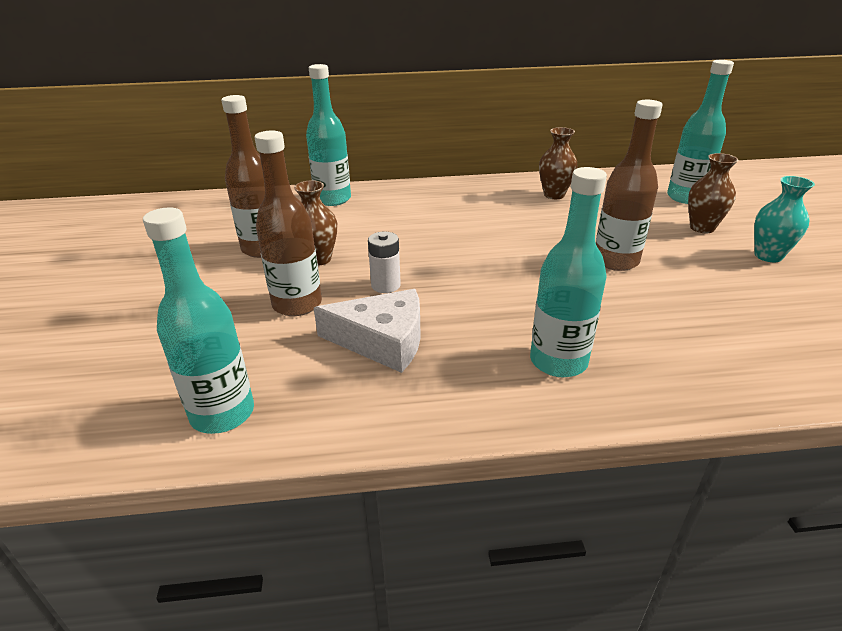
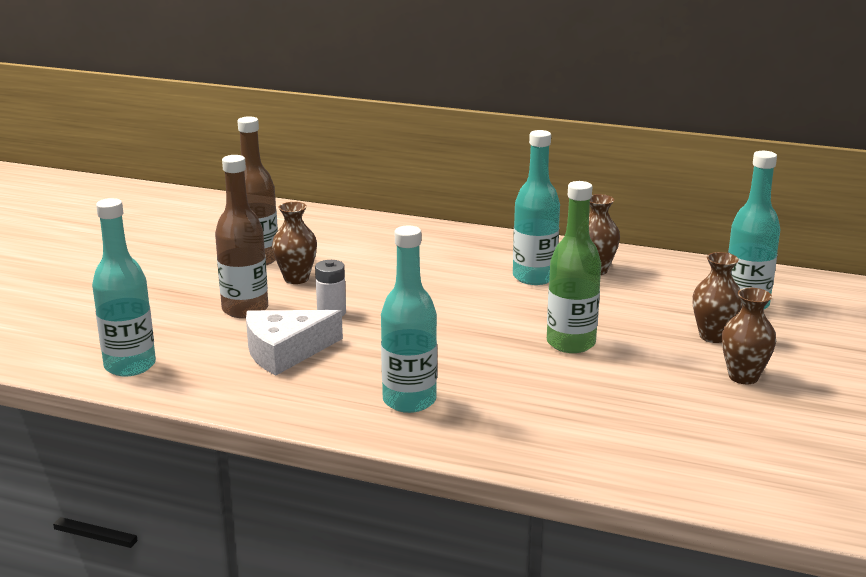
camera: 25 degrees right, 10 degrees down
(333, 199) = (362, 228): turquoise bottle -> turquoise bottle (534, 277)
(382, 341) = (285, 351): white cheese -> white cheese turned 120 degrees clockwise
(615, 261) = (571, 343): brown bottle -> green bottle
(768, 256) = (743, 377): turquoise vase -> brown vase

